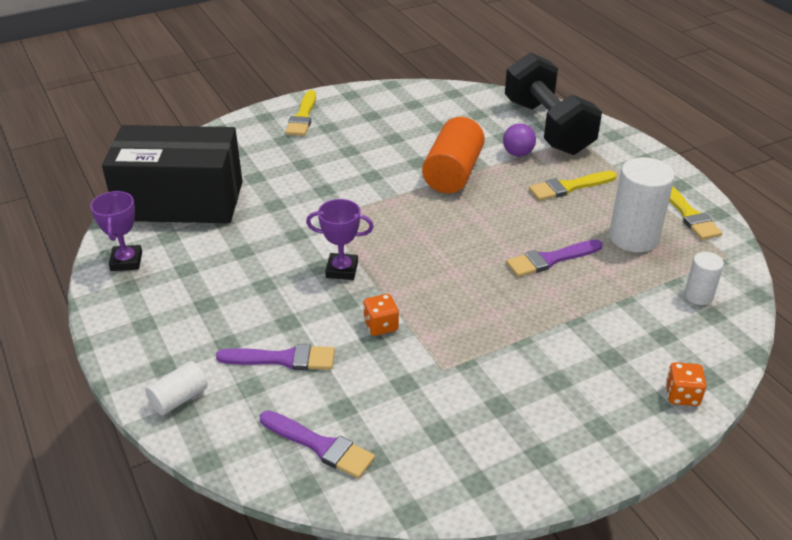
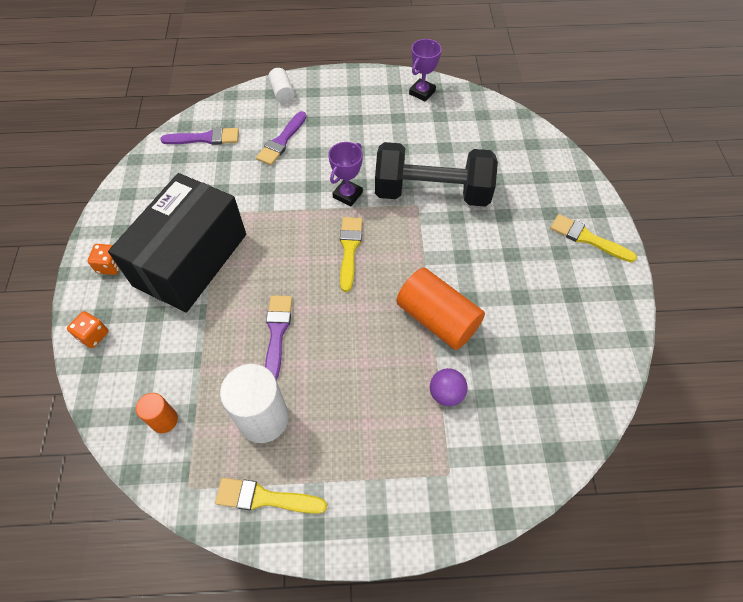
camera: 115 degrees right, 20 degrees up
(126, 261) = (422, 92): purple trophy -> purple trophy turned 75 degrees counterclockwise
(180, 201) = (481, 130): black box -> black box (190, 259)
(320, 446) = (205, 138): purple brush -> purple brush turned 150 degrees counterclockwise
(381, 326) = (277, 196): orange dice -> orange dice (110, 266)
(548, 127) = (486, 455): black dumbbell -> black dumbbell (432, 192)
(569, 187) = (366, 409): yellow brush -> yellow brush (349, 249)
(698, 296) = (164, 420): white cylinder -> orange cylinder

